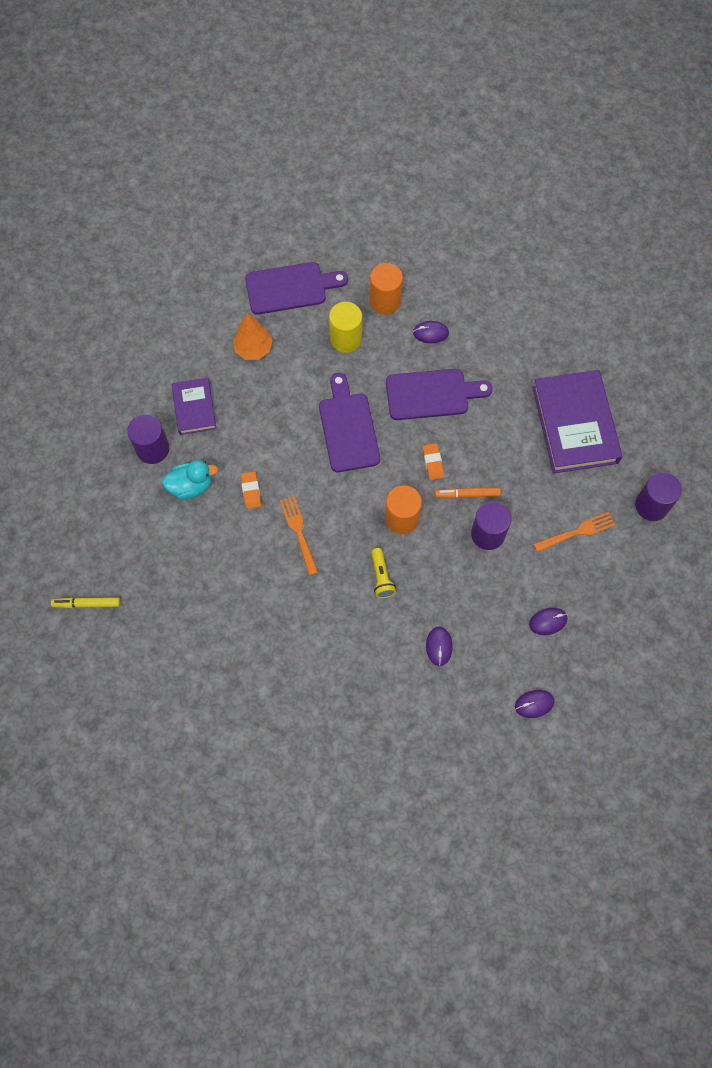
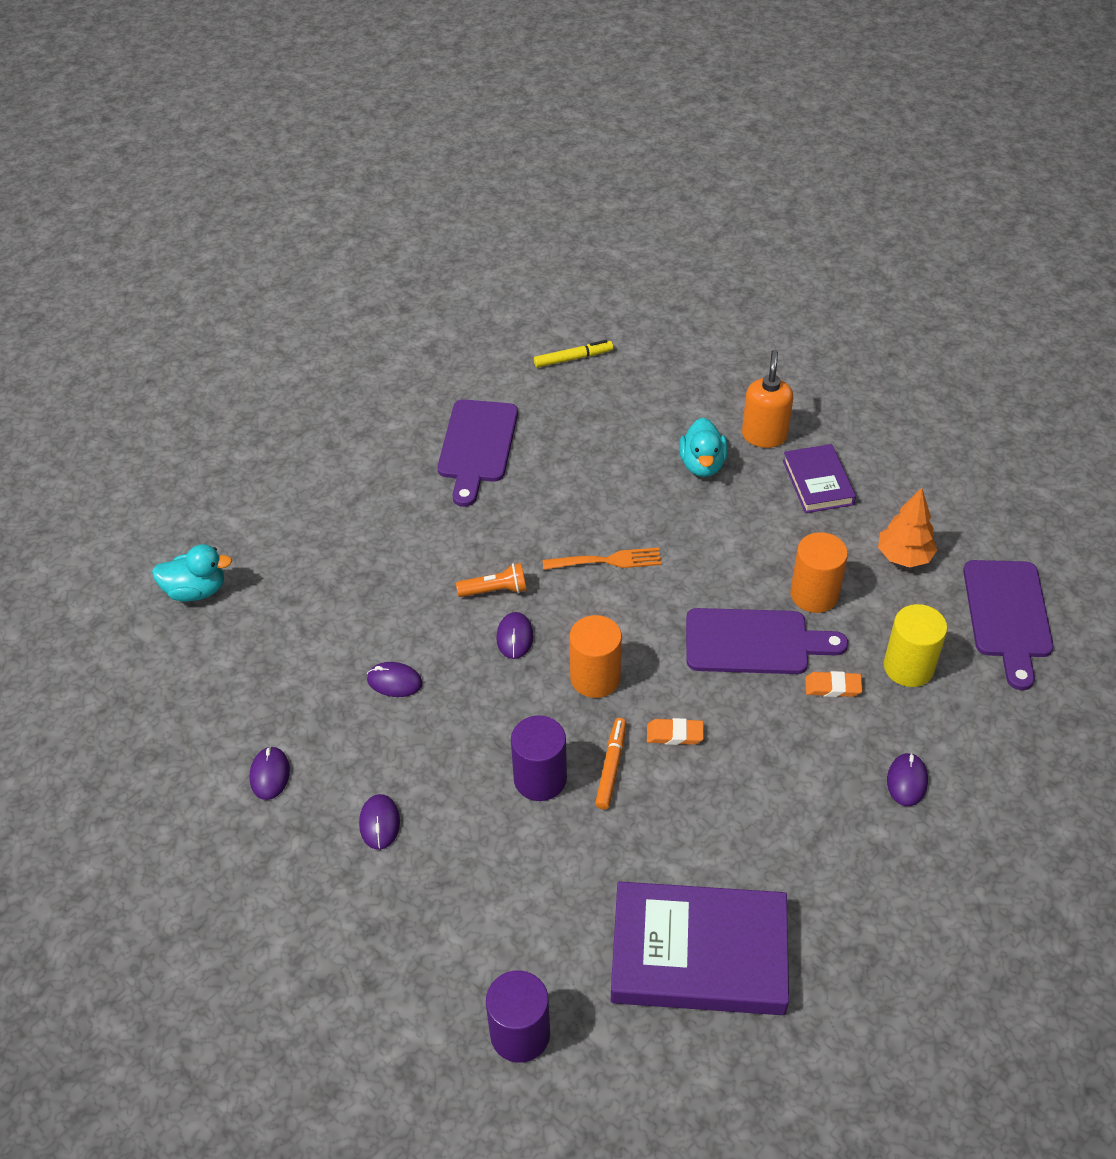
camera: 105 degrees right, 20 degrees down
(87, 604) = (573, 358): yellow marker -> yellow marker turned 60 degrees clockwise
(153, 449) = (764, 436): purple cylinder -> orange soap dispenser
(194, 408) = (818, 482): purple book -> purple book turned 75 degrees clockwise
(251, 491) = (680, 521): orange eraser -> orange eraser (833, 687)
(343, 601) = (495, 590): none -> orange flashlight
(381, 577) = (515, 637): yellow flashlight -> purple mouse
(385, 301) = (974, 731): orange cylinder -> orange cylinder (814, 594)
(395, 820) = (196, 590): none -> turquoise duck
(432, 394) = (792, 758): purple cutting board -> purple cutting board (477, 446)
(577, 532) = (507, 902): orange fork -> none

